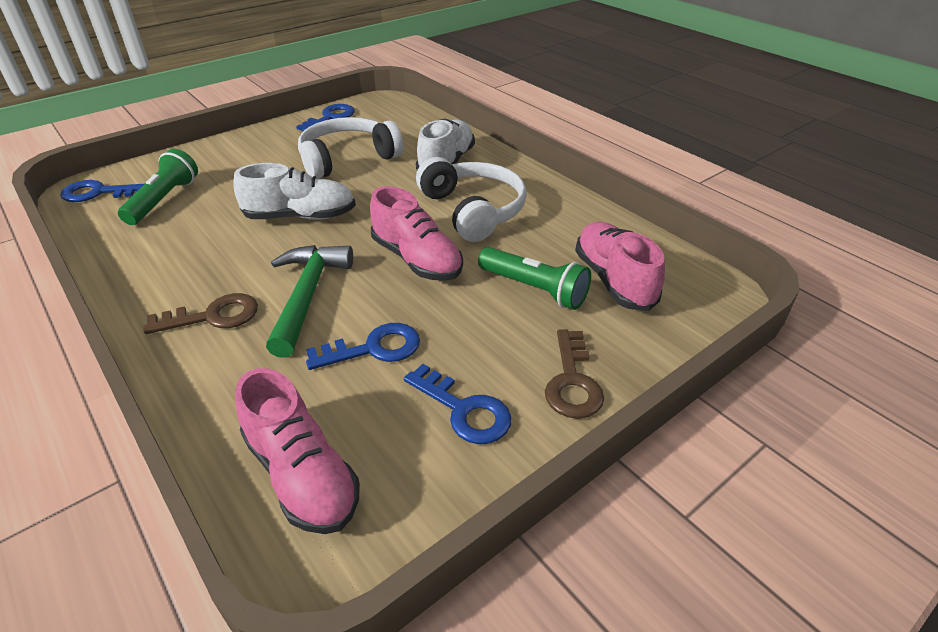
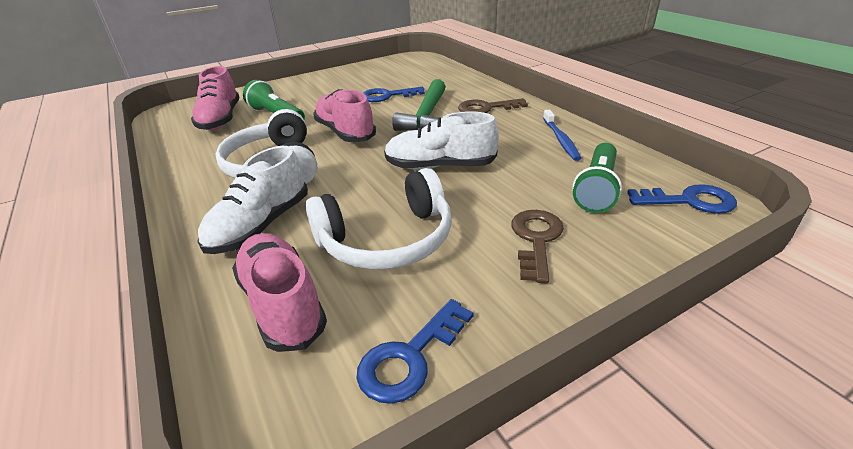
camera: 170 degrees left, 5 degrees down
(150, 256) = (560, 139): none -> blue toothbrush
(302, 474) = (423, 69): pink shoe -> pink shoe (282, 304)
(464, 410) = (350, 80): blue key -> none
(572, 382) = (293, 86): brown key -> brown key (536, 239)

